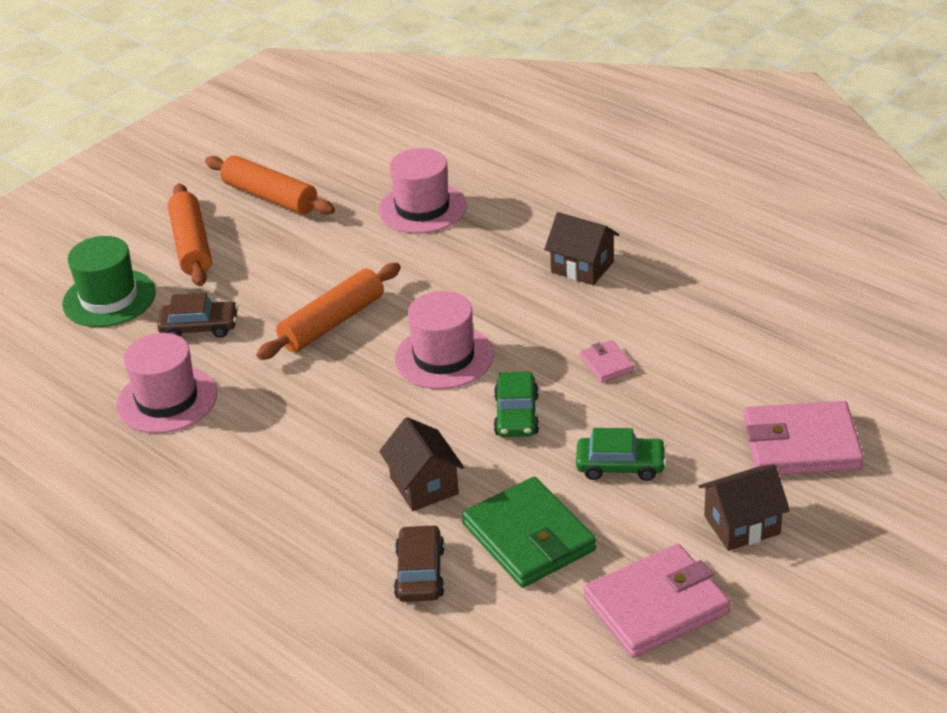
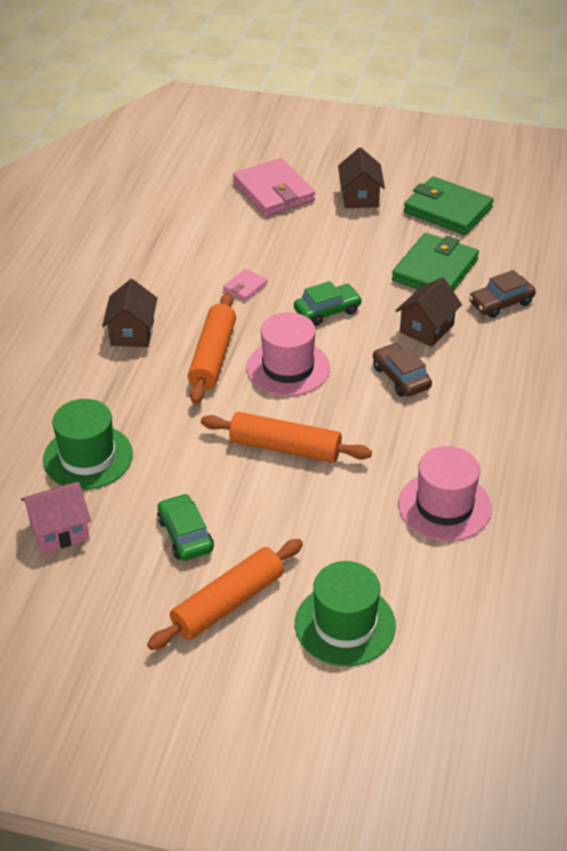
camera: 120 degrees left, 5 degrees up
(200, 327) = (343, 532): brown car -> brown car (401, 377)
(270, 197) = (116, 580): orange rolling pin -> orange rolling pin (213, 356)
(348, 180) = (59, 531): none -> pink house
(422, 208) = (88, 457): pink hat -> green hat
(620, 466) = (344, 253): green car -> green car (185, 535)
(656, 606) = (447, 210): pink wallet -> green wallet
(742, 525) = (360, 197): brown house -> brown house turned 45 degrees clockwise

